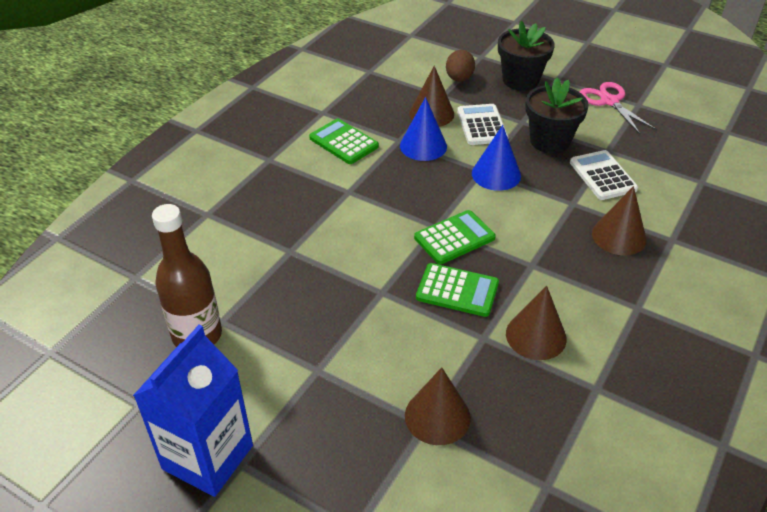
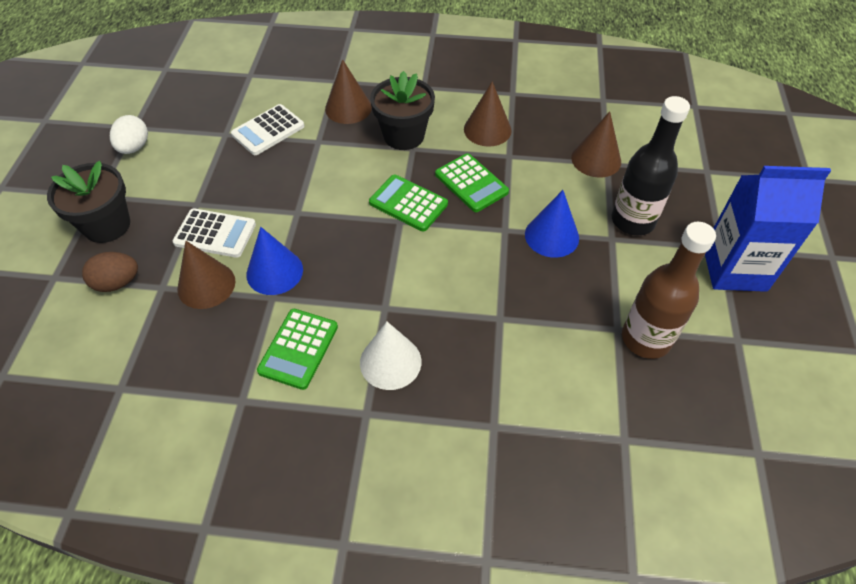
camera: 115 degrees left, 10 degrees up
(298, 180) = (390, 362): none -> white cone
(328, 401) = (632, 221): none -> black bottle
(457, 291) = (471, 183): green calculator -> green calculator turned 150 degrees clockwise
(482, 125) = (215, 234): white calculator -> white calculator turned 135 degrees counterclockwise
(496, 174) = (299, 200): blue cone -> blue cone (551, 236)
(549, 141) = (225, 175): black flower pot -> black flower pot (404, 136)
(609, 101) = (134, 147): pink scissors -> white egg

